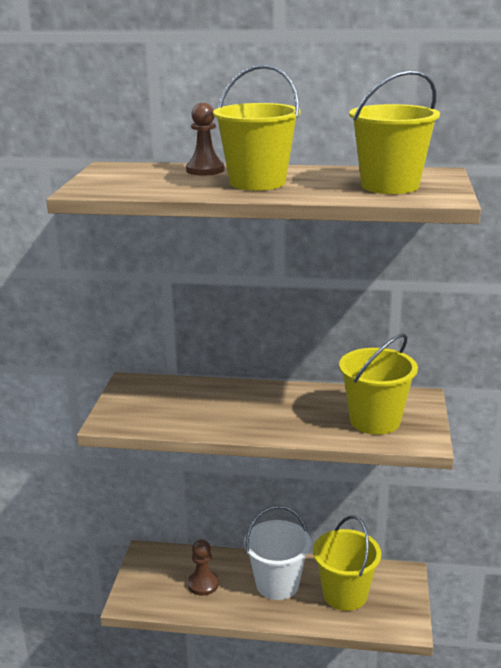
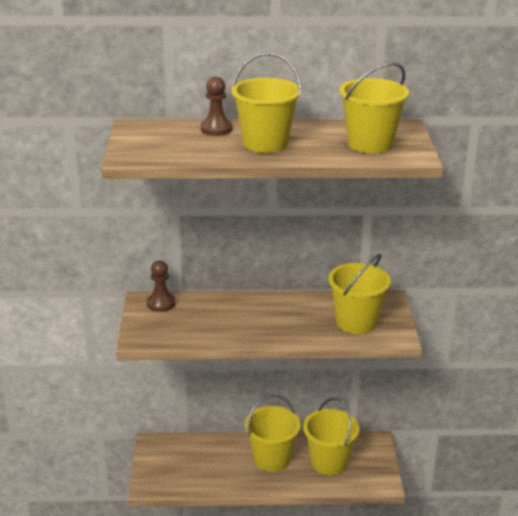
camera: 10 degrees left, 5 degrees up
(203, 584) = (209, 465): brown pawn -> brown pawn (161, 303)
(277, 584) = (271, 459): white bucket -> yellow bucket

